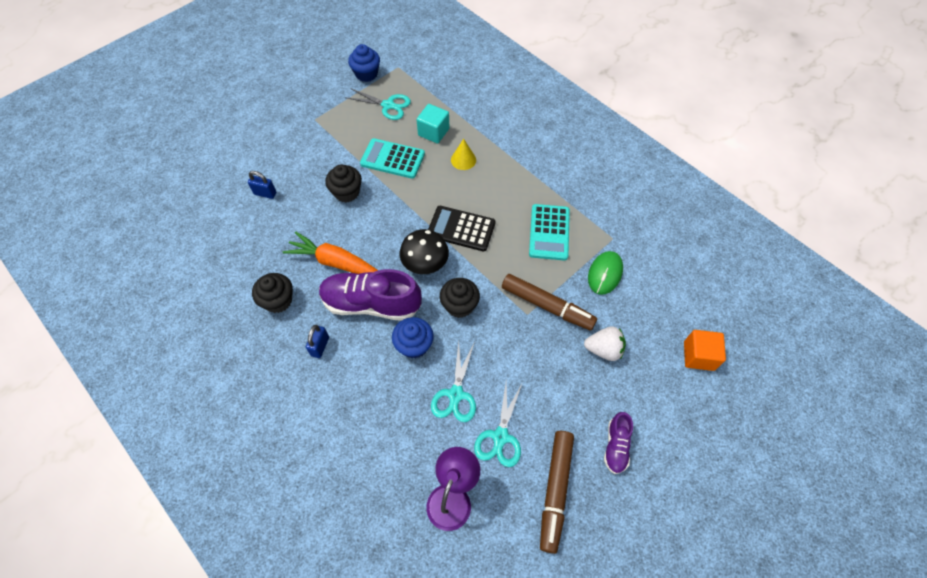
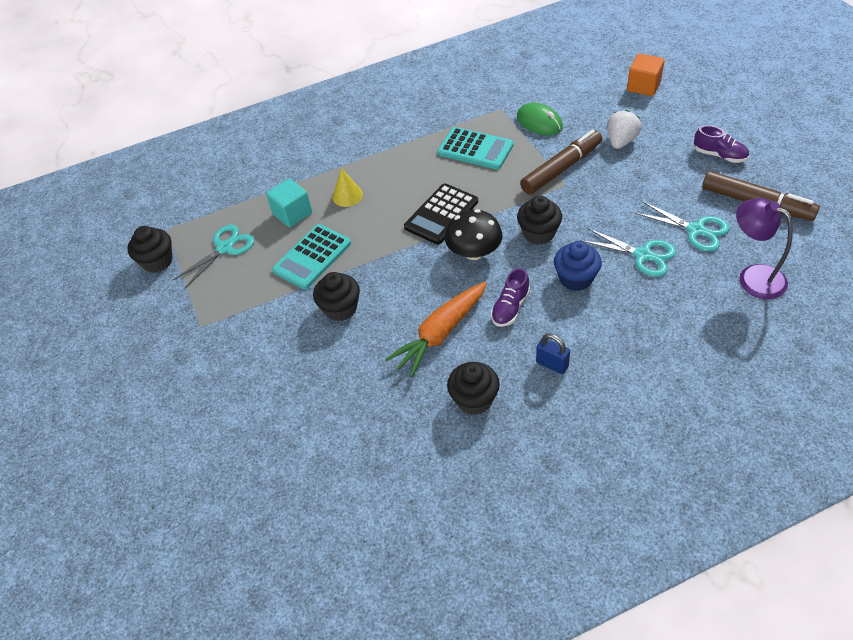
camera: 65 degrees left, 10 degrees down
(265, 193) = (298, 396): blue padlock -> none
(366, 74) = (157, 261): blue cupcake -> black cupcake
(371, 303) = (510, 308): purple shoe -> purple shoe, size x0.50

